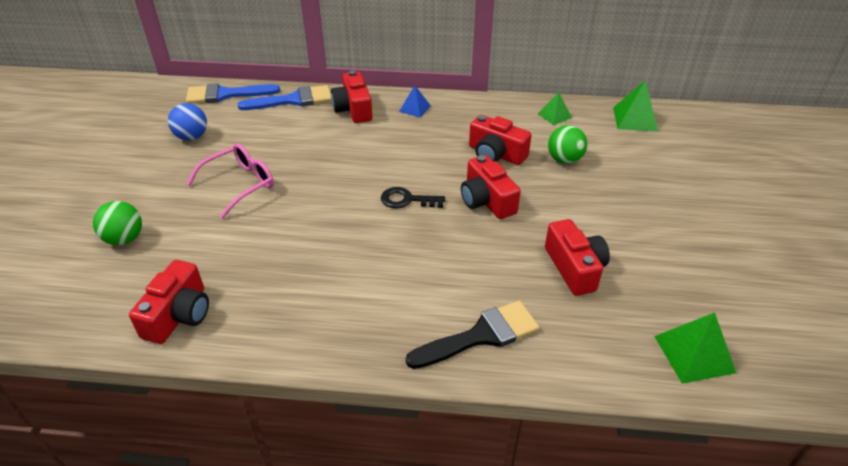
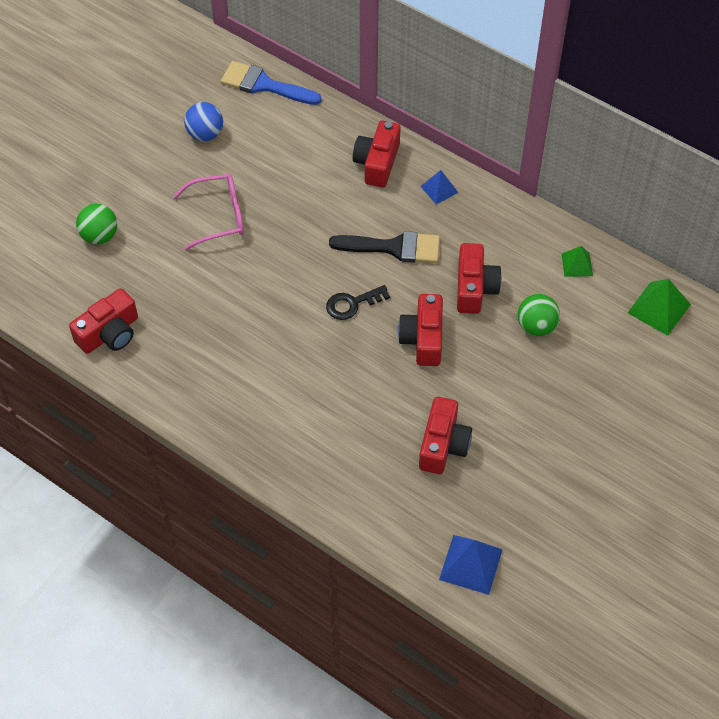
camera: 30 degrees right, 15 degrees up
(293, 100) = (325, 123): blue brush -> none
(407, 200) = (352, 304): black key -> black key turned 60 degrees counterclockwise
(481, 335) = (319, 465): black brush -> black brush (393, 247)
(496, 154) = (474, 288): red camera -> red camera turned 150 degrees counterclockwise
(694, 354) = (471, 564): green pyramid -> blue pyramid

